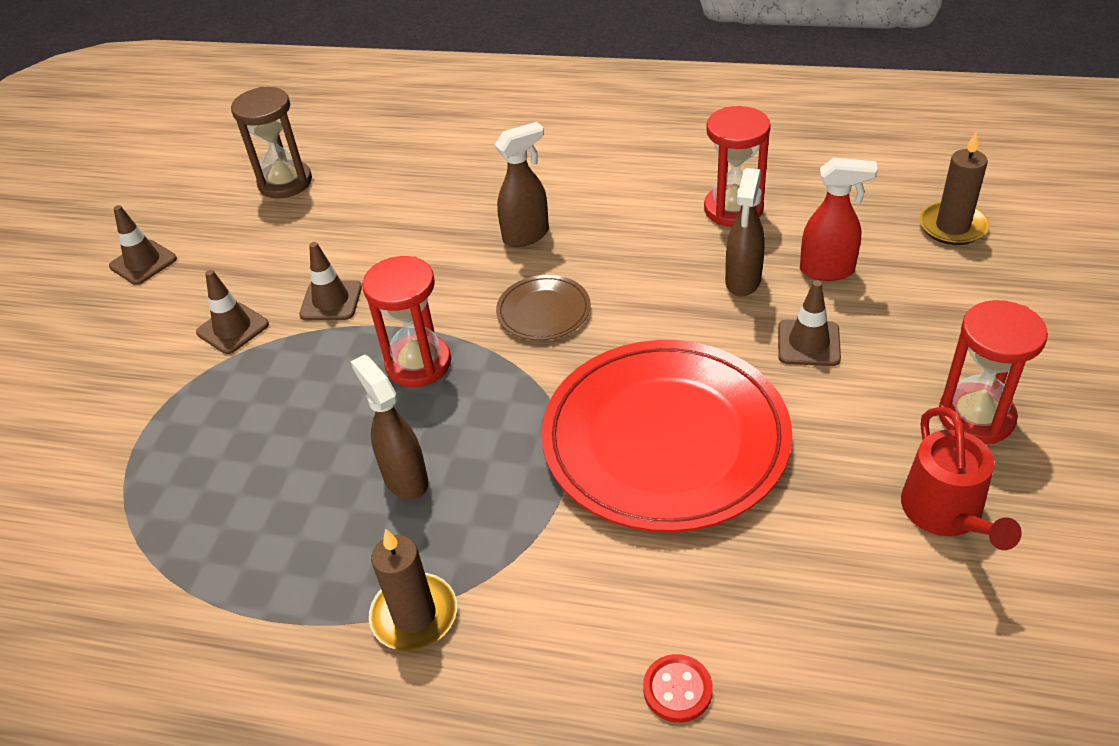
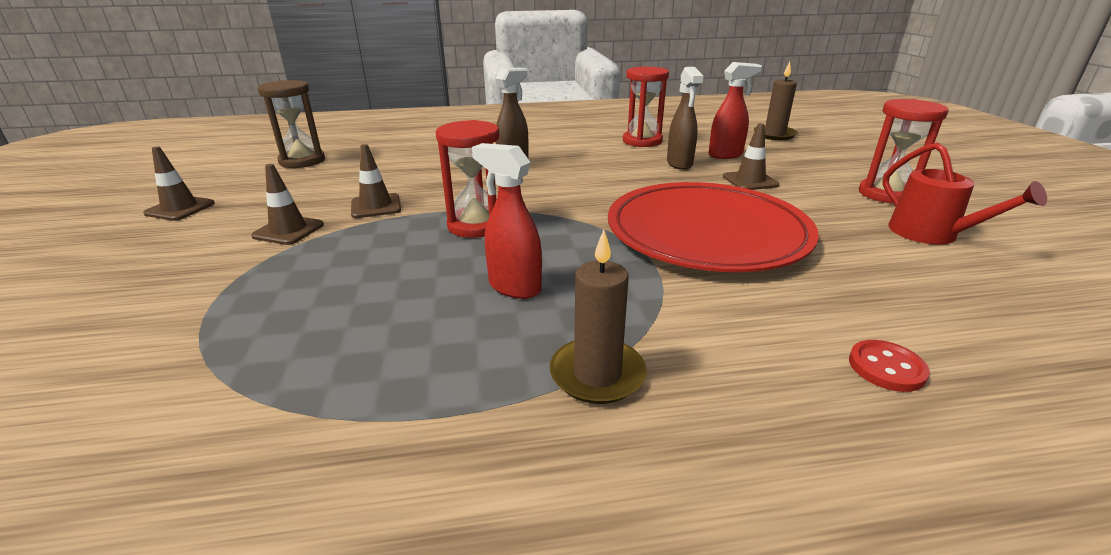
camera: 25 degrees left, 15 degrees down
(405, 479) = (514, 287): brown spray bottle -> red spray bottle
(543, 311) = (556, 190): brown plate -> none

